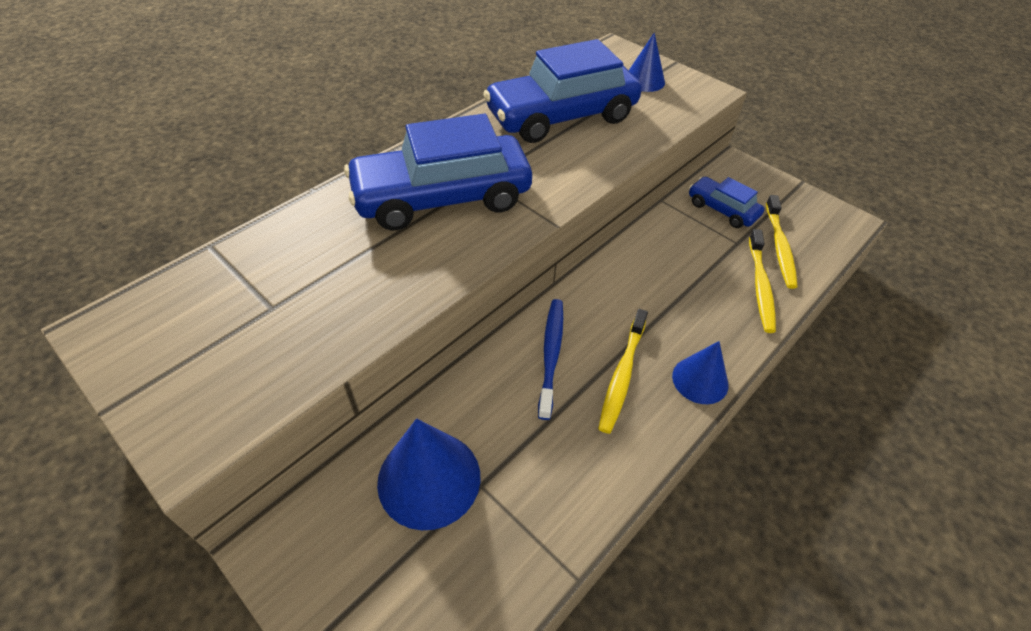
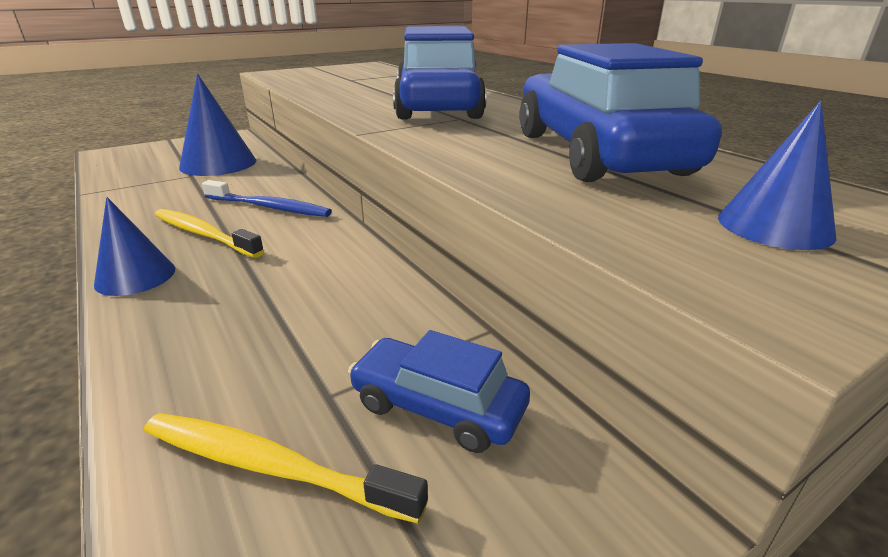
camera: 105 degrees right, 20 degrees down
(722, 209) = (437, 407): blue car -> blue car turned 120 degrees counterclockwise
(760, 286) = (204, 386): yellow toothbrush -> none

